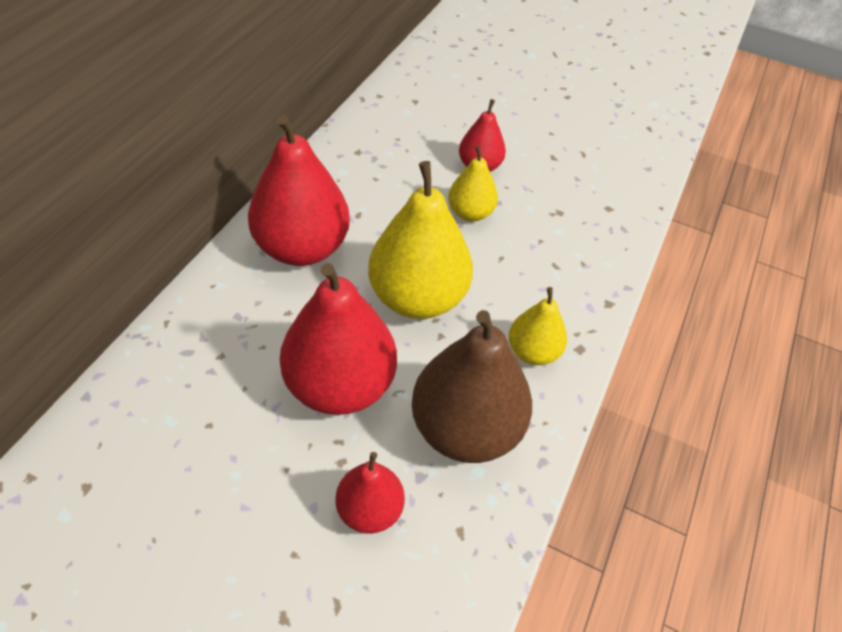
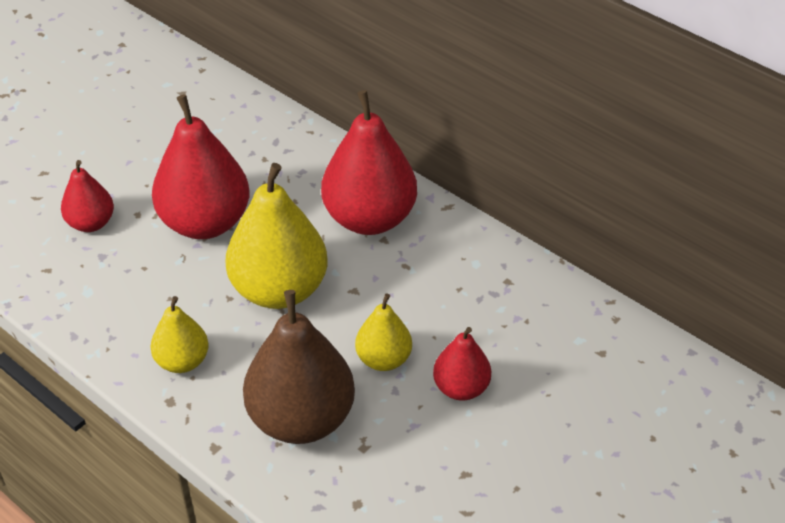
camera: 110 degrees right, 5 degrees down
(465, 429) = (128, 292): brown pear -> brown pear (301, 419)

